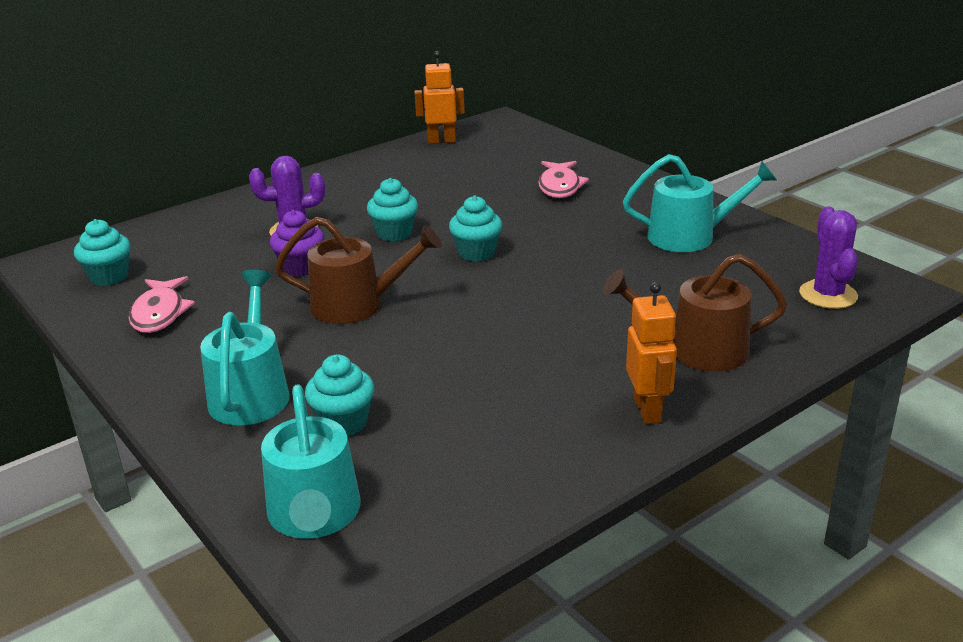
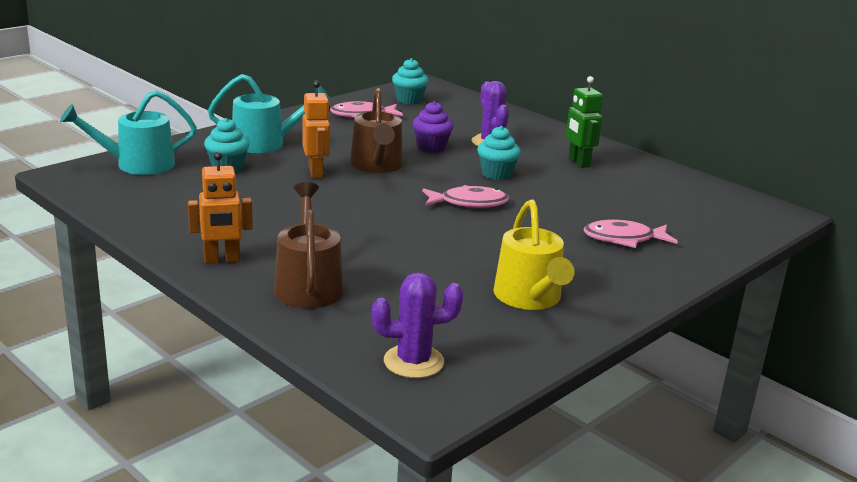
camera: 80 degrees right, 5 degrees down
(368, 189) = (578, 163): none -> green robot
(441, 141) = (705, 188): orange robot -> orange robot (316, 172)
(476, 253) = (469, 203): turquoise cupcake -> pink fish
(690, 236) = (529, 298): turquoise watering can -> yellow watering can

